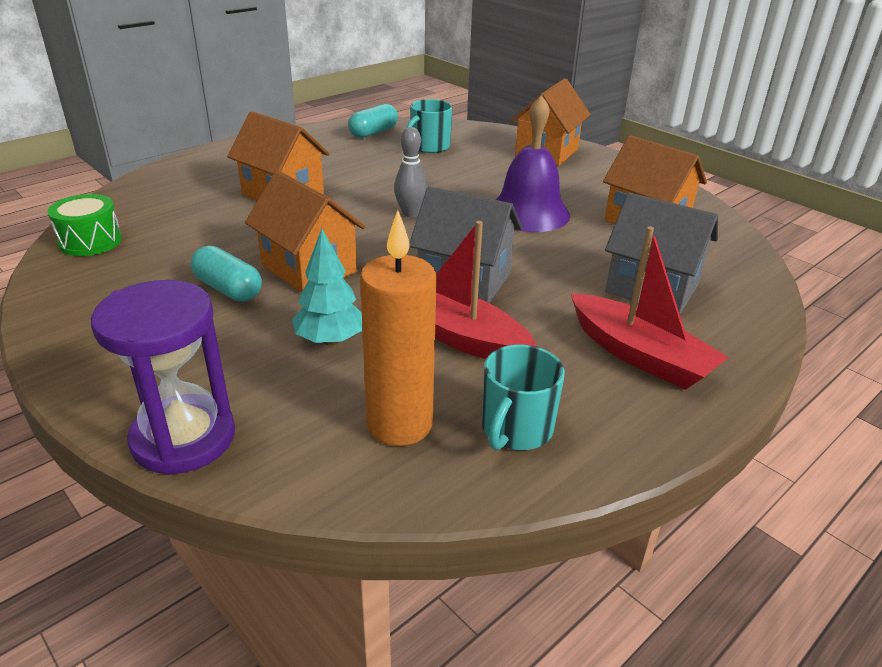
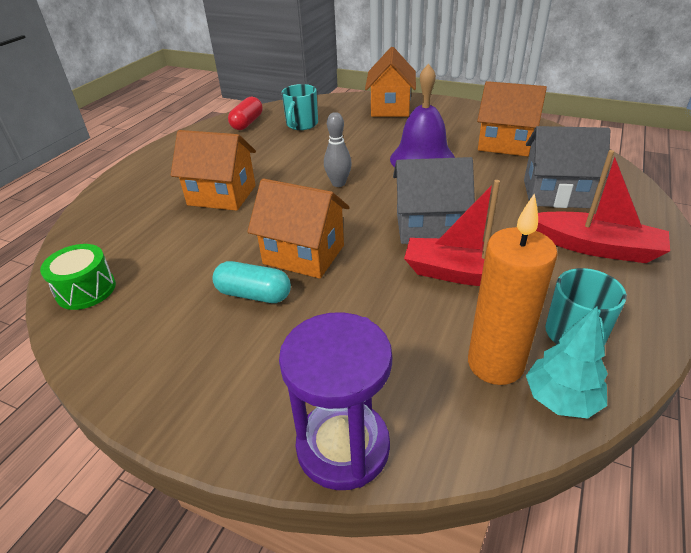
camera: 20 degrees left, 5 degrees up
(330, 340) = (378, 311): turquoise tree -> turquoise tree (561, 400)
(373, 132) = (247, 123): turquoise capsule -> red capsule

